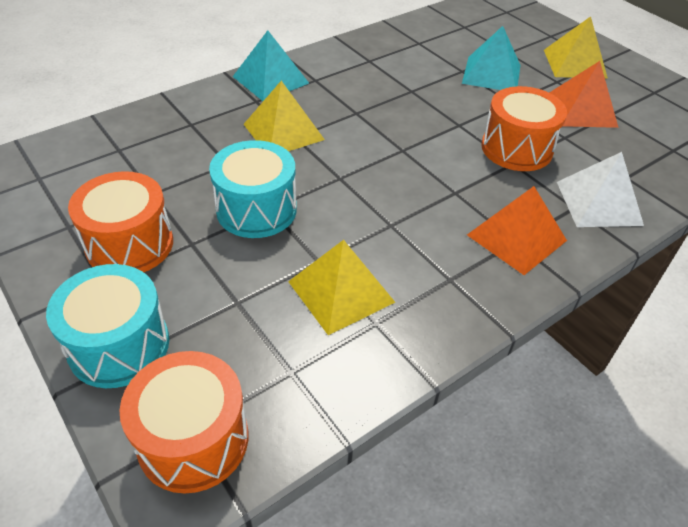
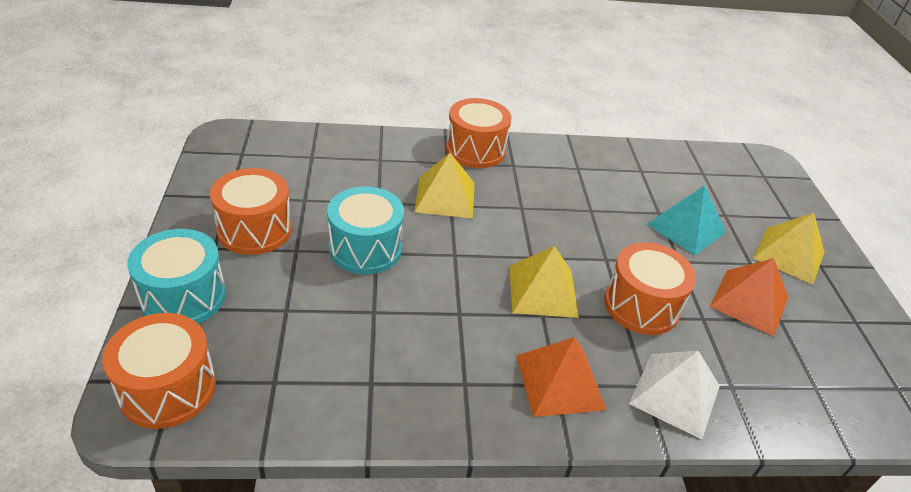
camera: 30 degrees right, 5 degrees down
(270, 79) = (475, 150): turquoise pyramid -> orange drum
(341, 292) = (367, 344): yellow pyramid -> yellow pyramid (542, 291)

